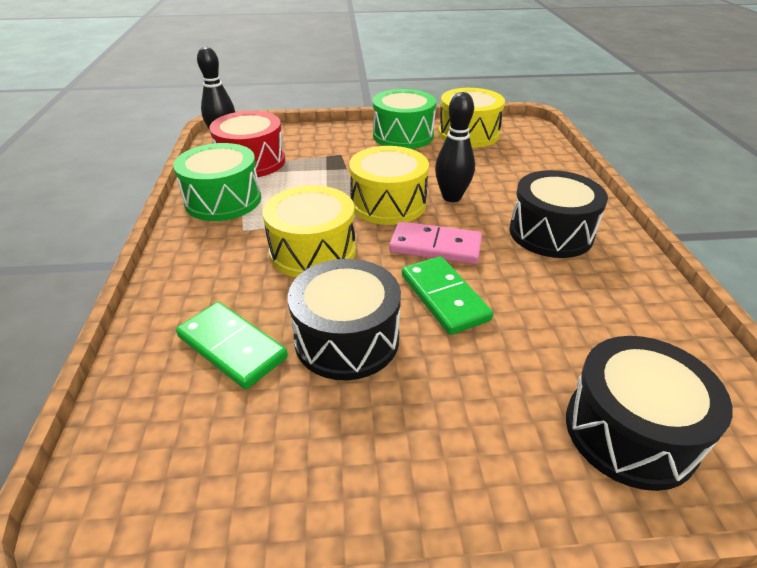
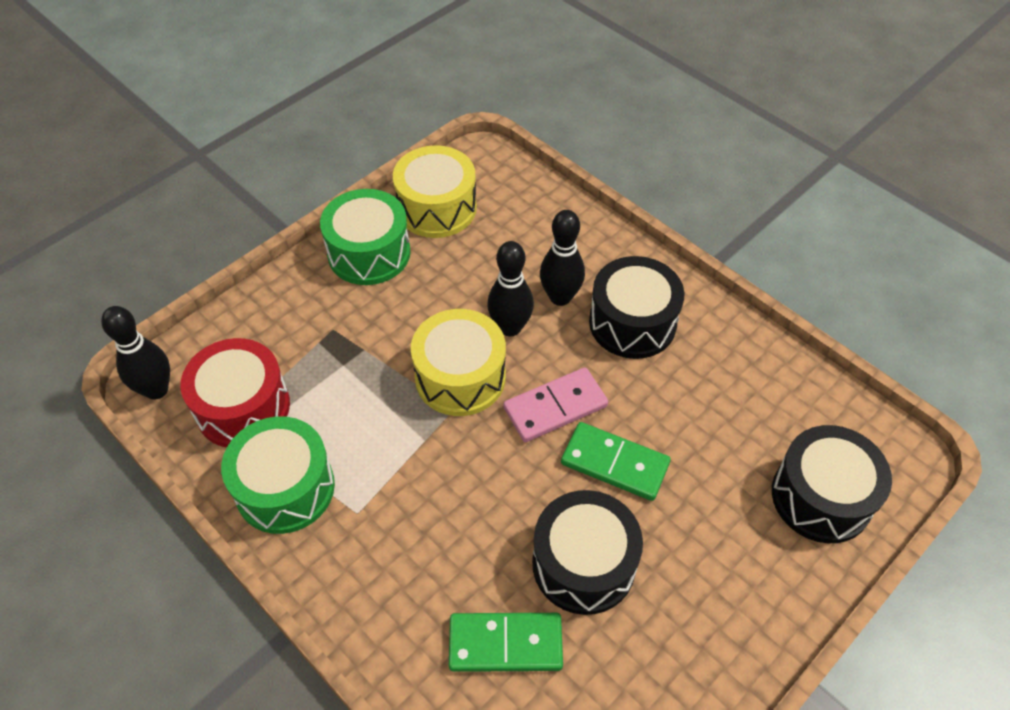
camera: 40 degrees left, 15 degrees up
(313, 251) = (456, 491): yellow drum -> none
(506, 199) = (560, 297): none -> black bowling pin

